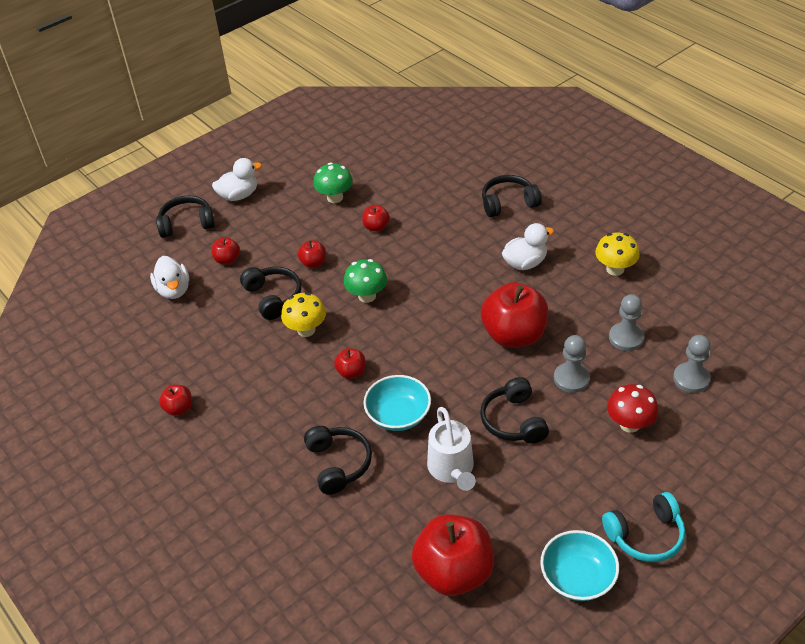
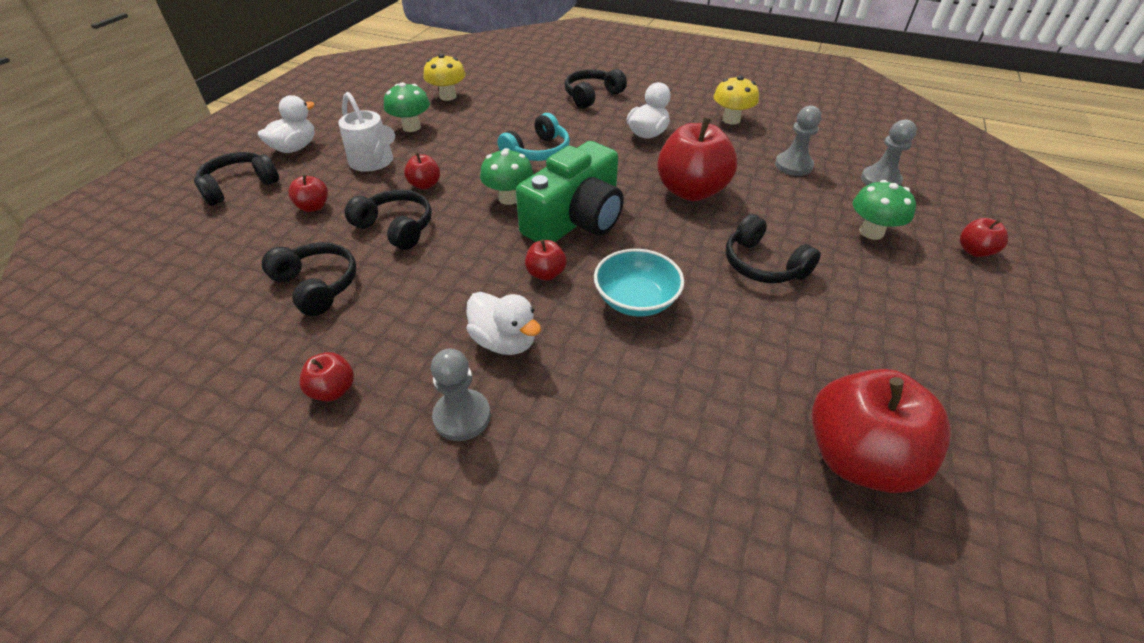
camera: 30 degrees left, 0 degrees up
(174, 290) = (254, 254): white duck -> white duck (504, 341)
(306, 330) = (459, 248): yellow mushroom -> yellow mushroom (448, 96)
(338, 464) = (606, 380): black headphones -> black headphones (317, 285)
(376, 227) = (475, 140): red apple -> red apple (974, 251)
(403, 332) = (575, 219): none -> green camera
(452, 469) = (745, 335): white watering can -> white watering can (374, 162)
(571, 379) = (780, 211): grey pawn -> grey pawn (462, 416)
(577, 577) = (988, 401): turquoise bowl -> none
(629, 424) = (871, 232): red mushroom -> green mushroom
(645, 535) = (998, 328): turquoise headphones -> turquoise headphones (538, 152)

